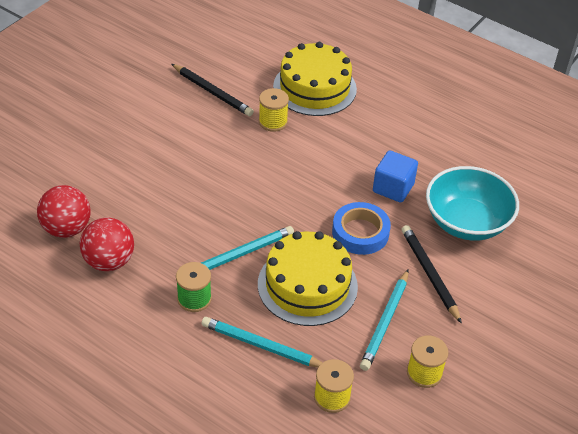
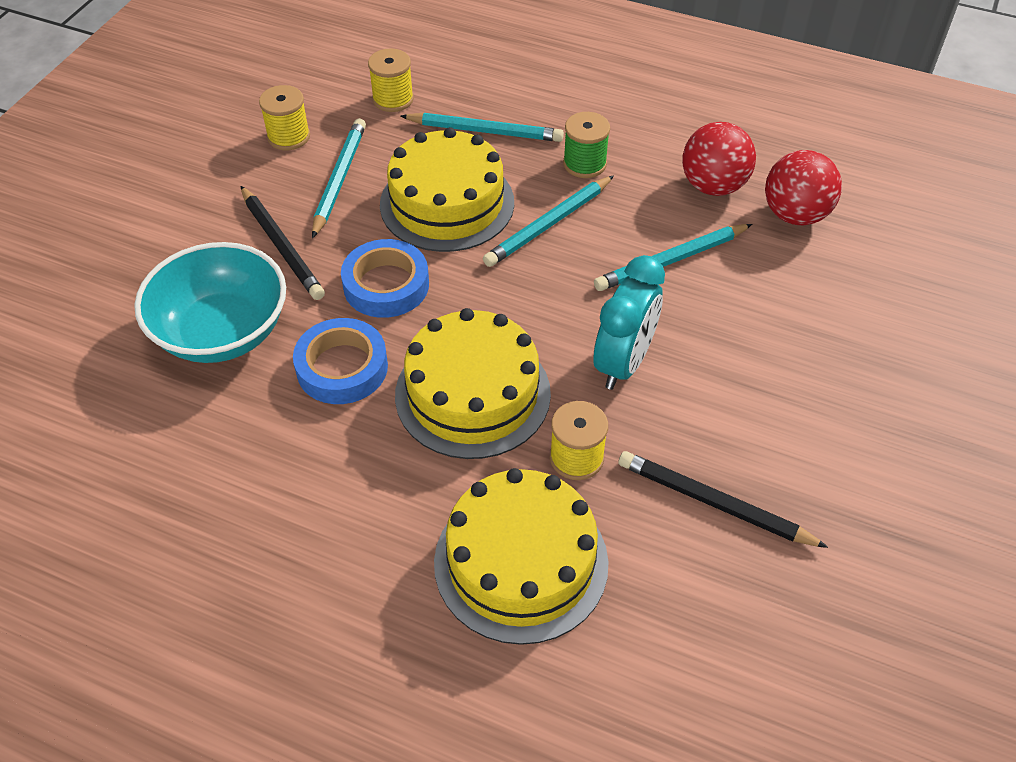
camera: 170 degrees right, 5 degrees up
(169, 213) = (671, 261): none -> turquoise pencil
(228, 160) = (623, 363): none -> turquoise clock
(319, 160) = (472, 394): none -> yellow cake
(393, 188) = (342, 367): blue cube -> blue tape

